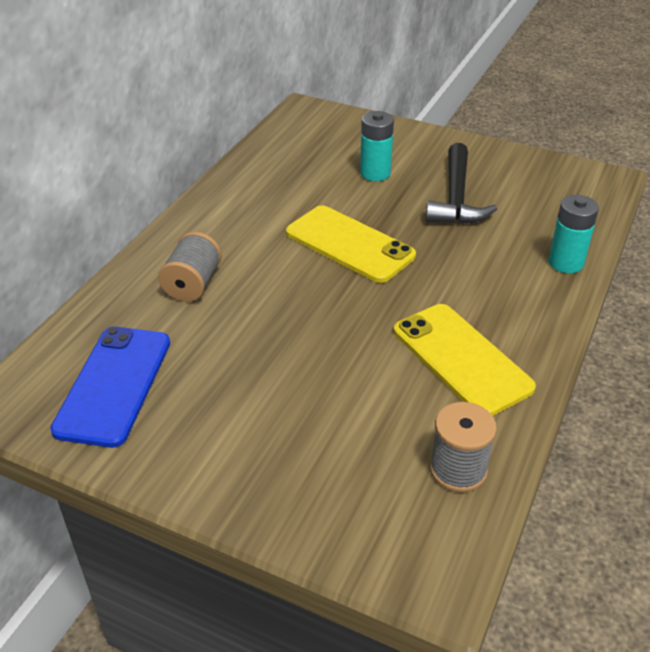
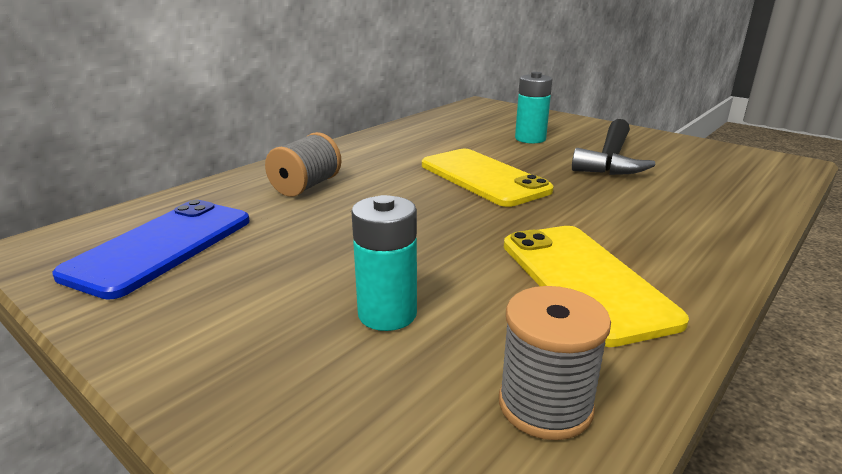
camera: 15 degrees right, 15 degrees down
(565, 262) = (738, 215): turquoise battery -> turquoise battery (387, 314)

